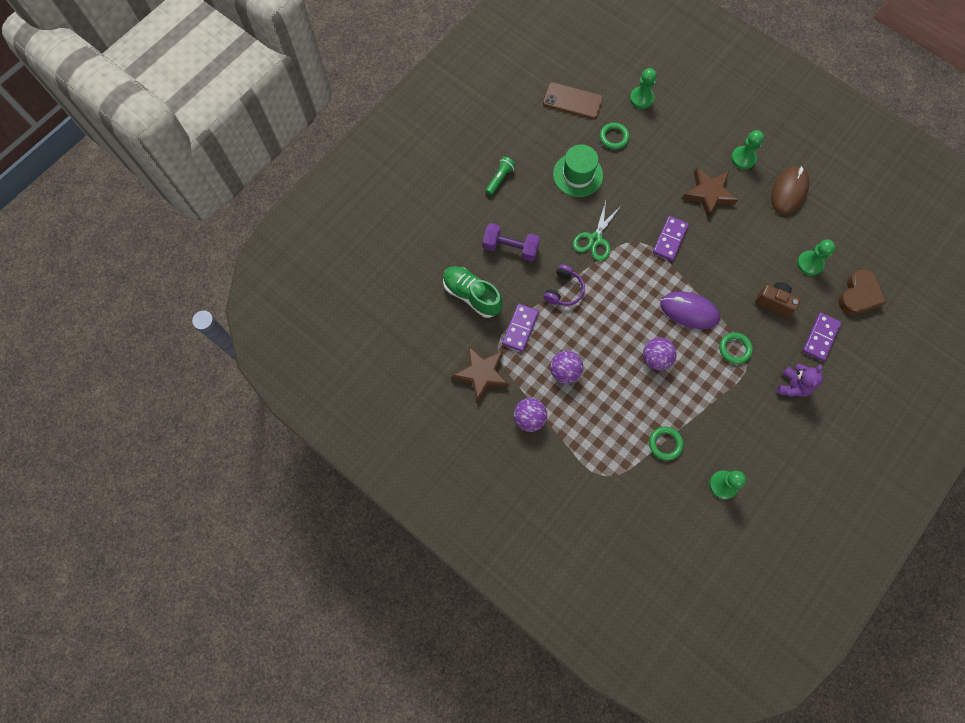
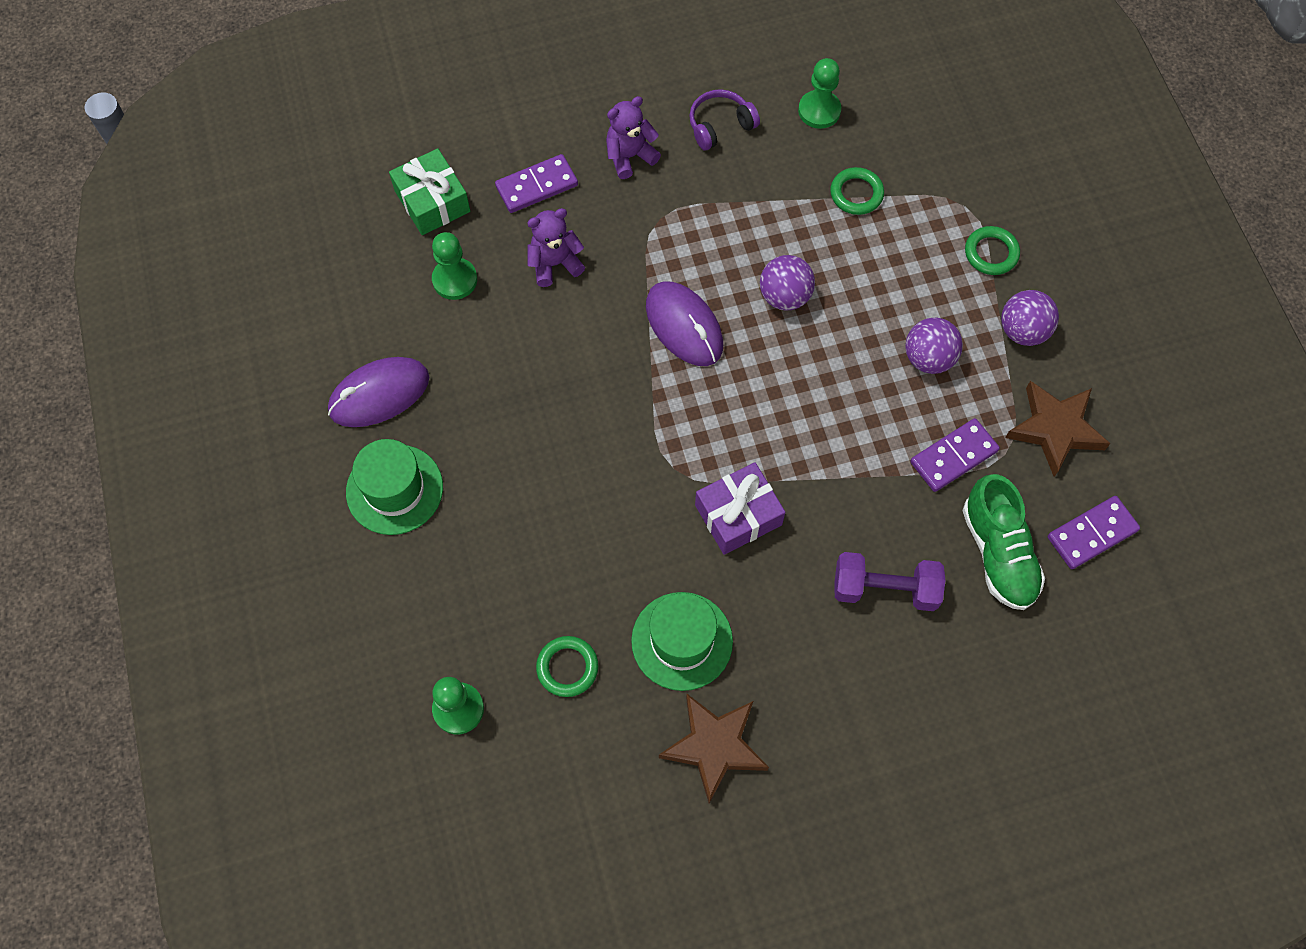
camera: 145 degrees left, 5 degrees down
(500, 179) = (820, 723): green flashlight -> none
(510, 248) = (885, 589): purple dumbbell -> purple dumbbell turned 45 degrees counterclockwise
(564, 290) = (846, 469): purple headphones -> purple headphones (720, 126)
(572, 101) = (581, 789): brown phone -> none
(595, 239) = (738, 515): green scissors -> purple gift
(669, 239) = (623, 441): purple domino -> purple domino (1092, 534)
(709, 194) = (500, 470): brown star -> brown star (714, 746)
(734, 349) = (664, 242): green ring -> green ring (991, 253)
(743, 158) = (394, 489): green pawn -> green hat
(774, 302) = (555, 264): brown camera -> purple teddy bear
(788, 191) = (379, 394): brown mouse -> purple mouse
(858, 295) = (432, 201): brown heart -> green gift

